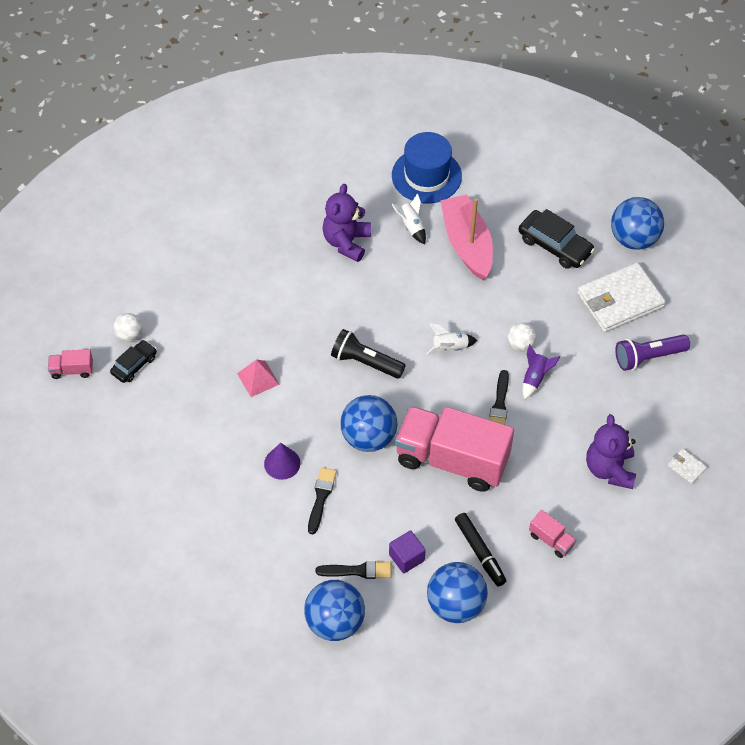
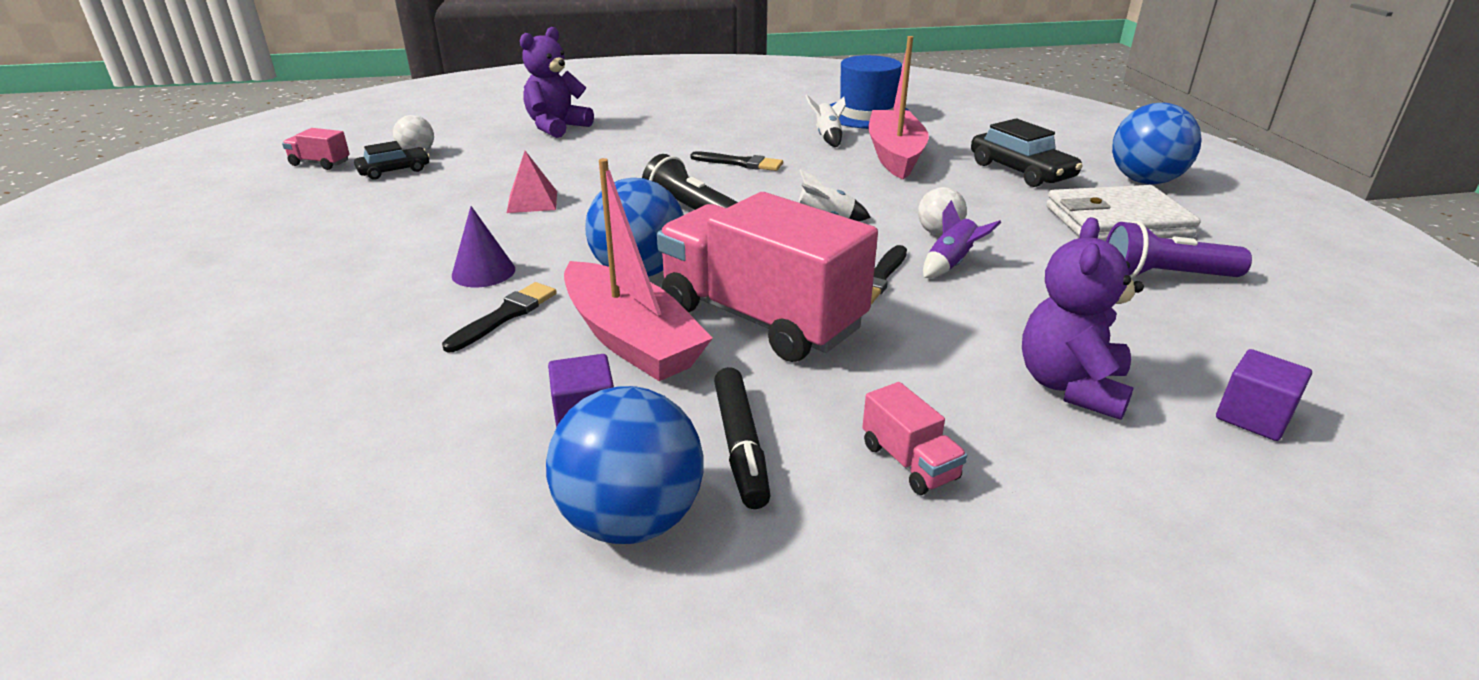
camera: 20 degrees right, 25 degrees down
(335, 622) = (354, 482): blue ball -> none
(346, 242) = (738, 136): purple teddy bear -> purple teddy bear (557, 127)
(358, 571) = (477, 416): black brush -> black brush (740, 163)
(396, 497) = (631, 339): none -> pink boat
(686, 467) = (1253, 417): white wallet -> purple cube

